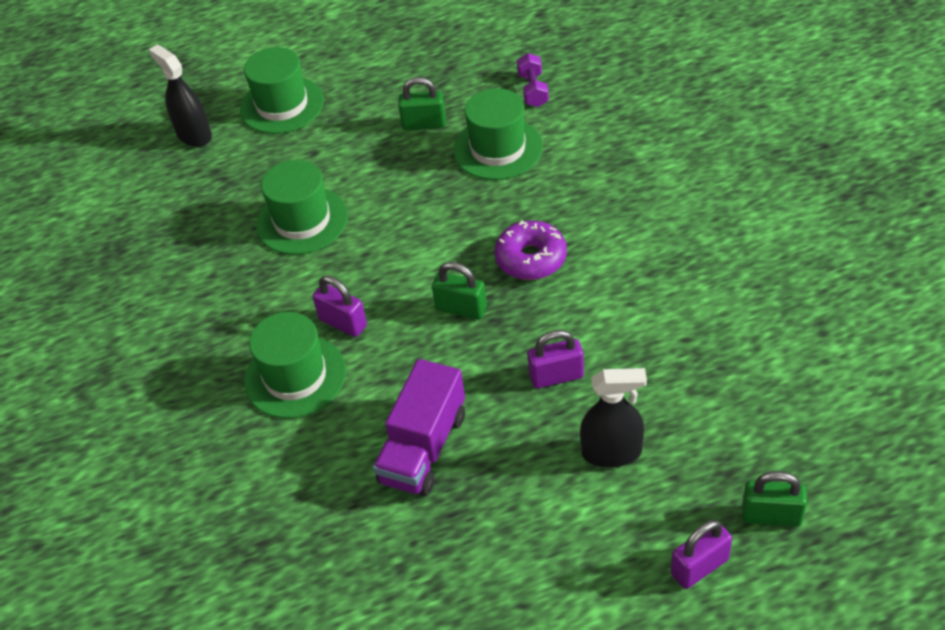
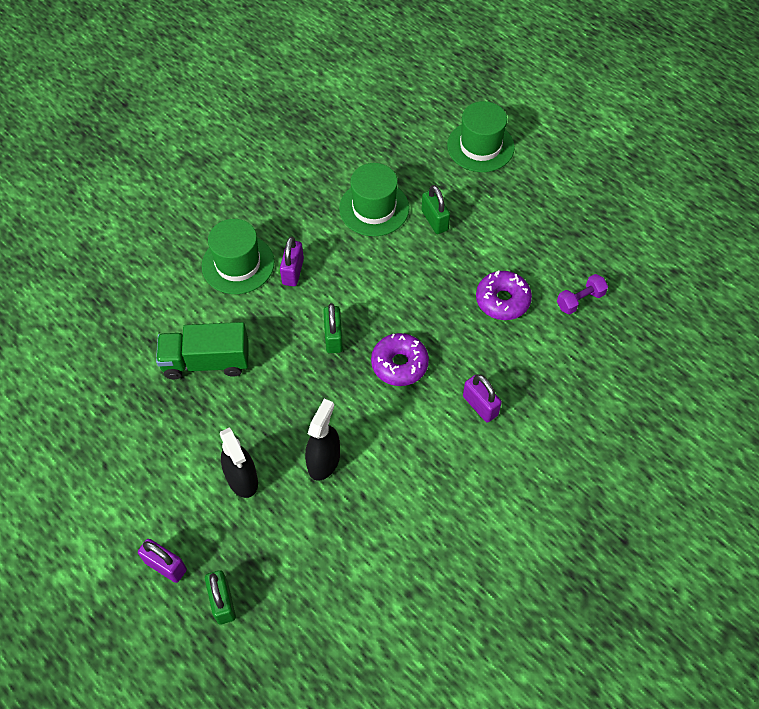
camera: 60 degrees right, 10 degrees up
(194, 135) = (426, 109): black spray bottle -> black spray bottle (324, 461)
(423, 448) = (206, 361): purple truck -> green truck
(424, 124) = (505, 242): green padlock -> green padlock (434, 220)
(498, 149) = (502, 300): green hat -> purple donut
(556, 376) = (295, 420): purple padlock -> purple padlock (480, 406)

